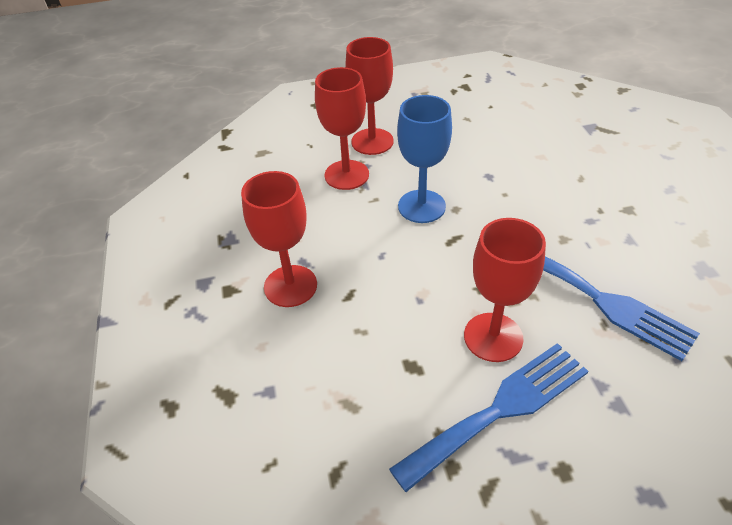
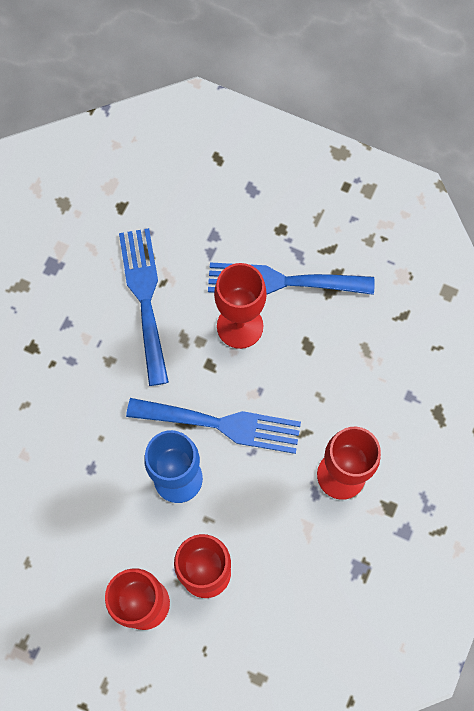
camera: 145 degrees left, 25 degrees up
(425, 256) = (222, 424): none -> blue fork

